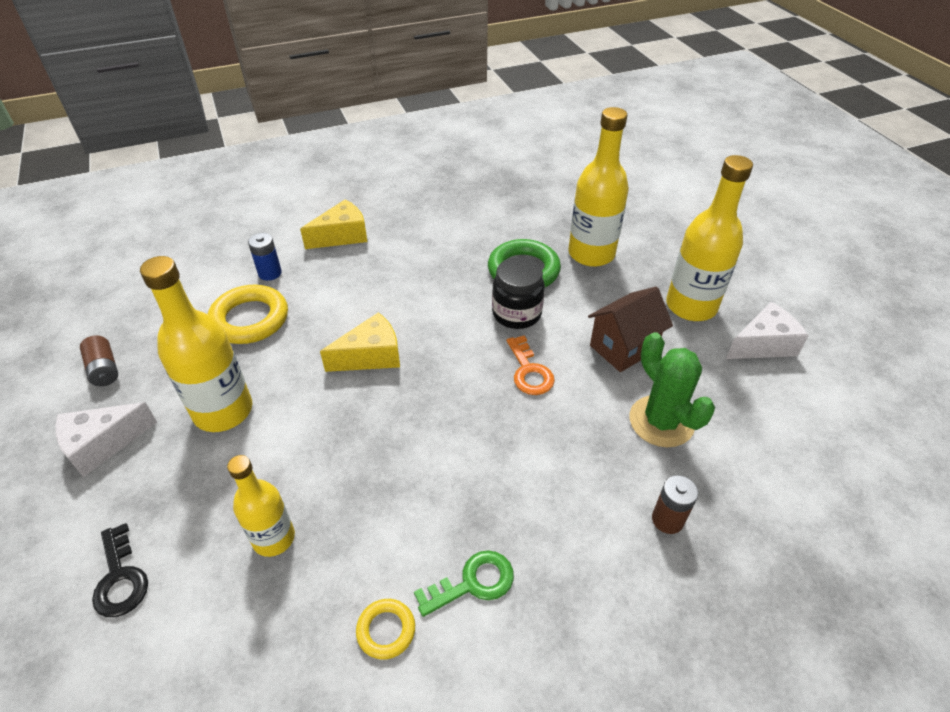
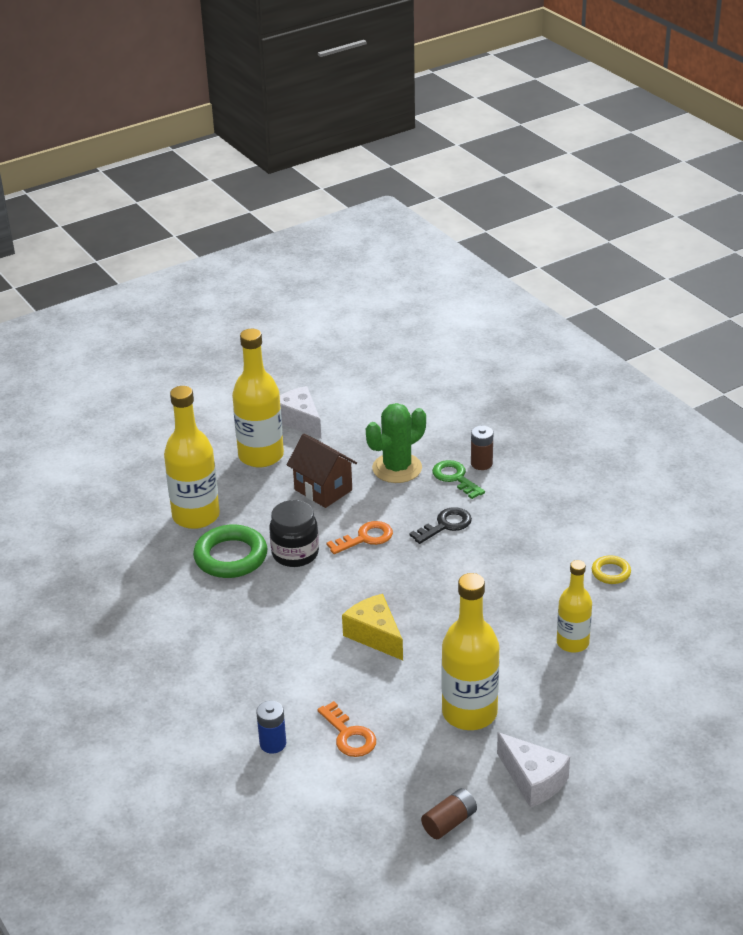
camera: 100 degrees left, 10 degrees down
(120, 578) = (637, 714): black key -> black key (445, 525)
(250, 319) = (349, 735): yellow ring -> orange key
(342, 236) = (194, 703): yellow cheese -> none
(473, 583) = (563, 541): green key -> green key (455, 478)

